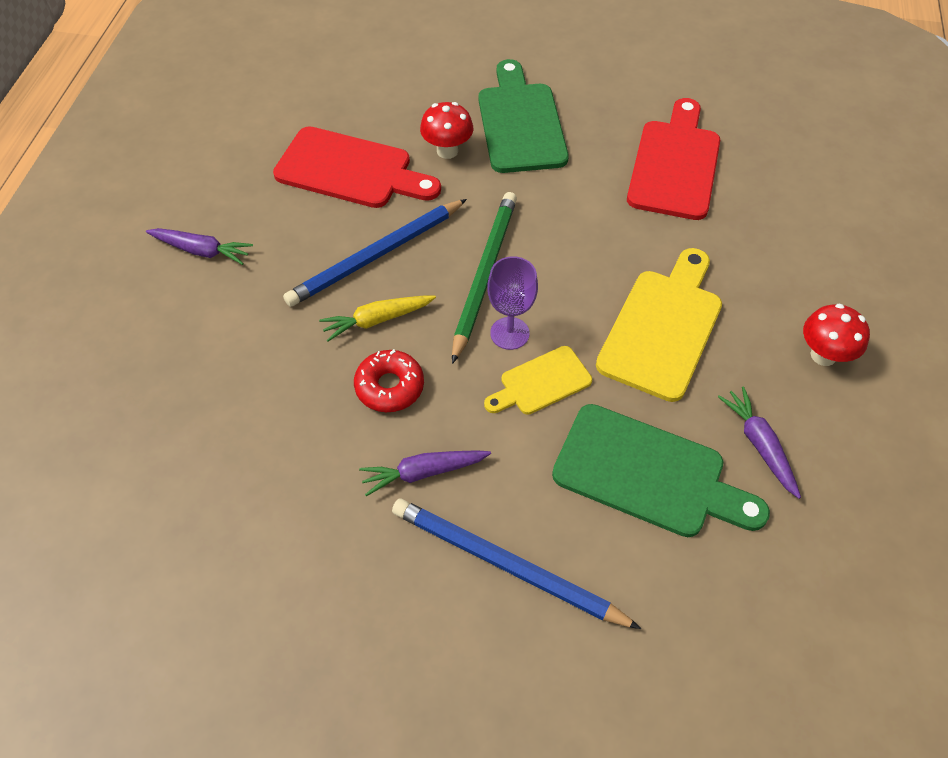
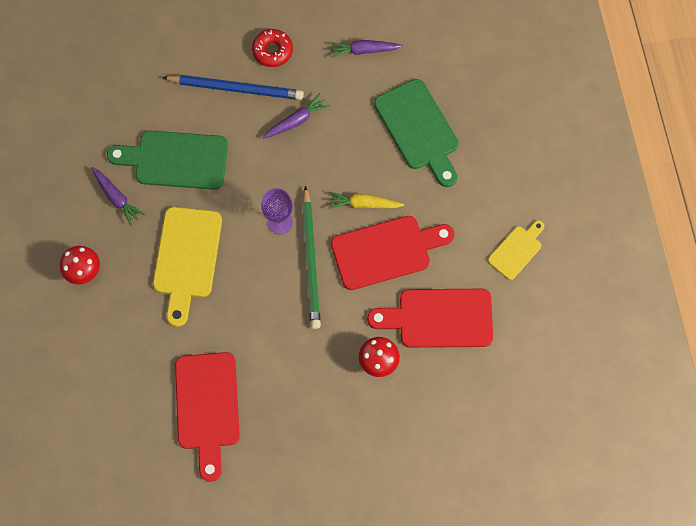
camera: 160 degrees right, 15 degrees up
(202, 251) = (500, 216): purple carrot -> purple carrot (364, 50)
(376, 256) = (386, 251): blue pencil -> red cutting board
(377, 320) = (364, 204): yellow carrot -> yellow carrot turned 135 degrees counterclockwise
(389, 386) = (336, 163): red donut -> red donut (272, 51)
(520, 123) = (335, 411): green cutting board -> green cutting board (418, 129)
(541, 382) = (250, 195): yellow cutting board -> yellow cutting board (516, 250)

